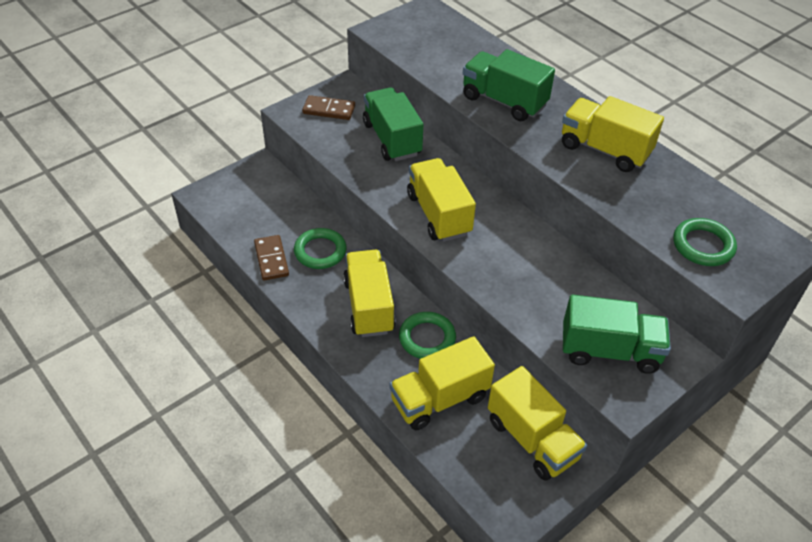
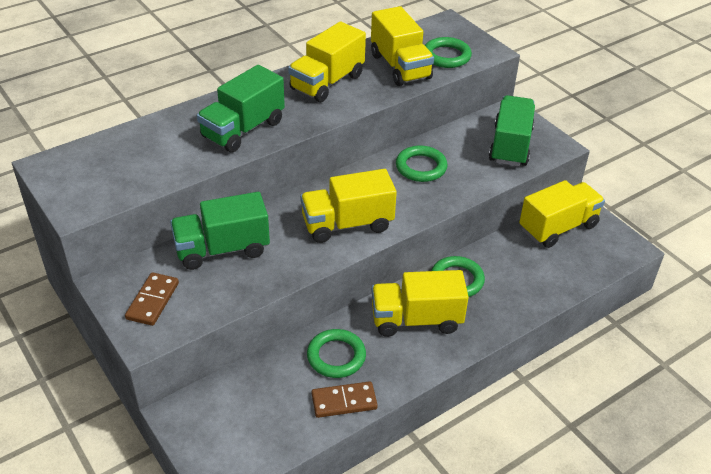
camera: 85 degrees left, 5 degrees down
(439, 399) = (524, 278): yellow truck -> yellow truck (400, 67)
(543, 267) = (421, 167): none -> green ring

